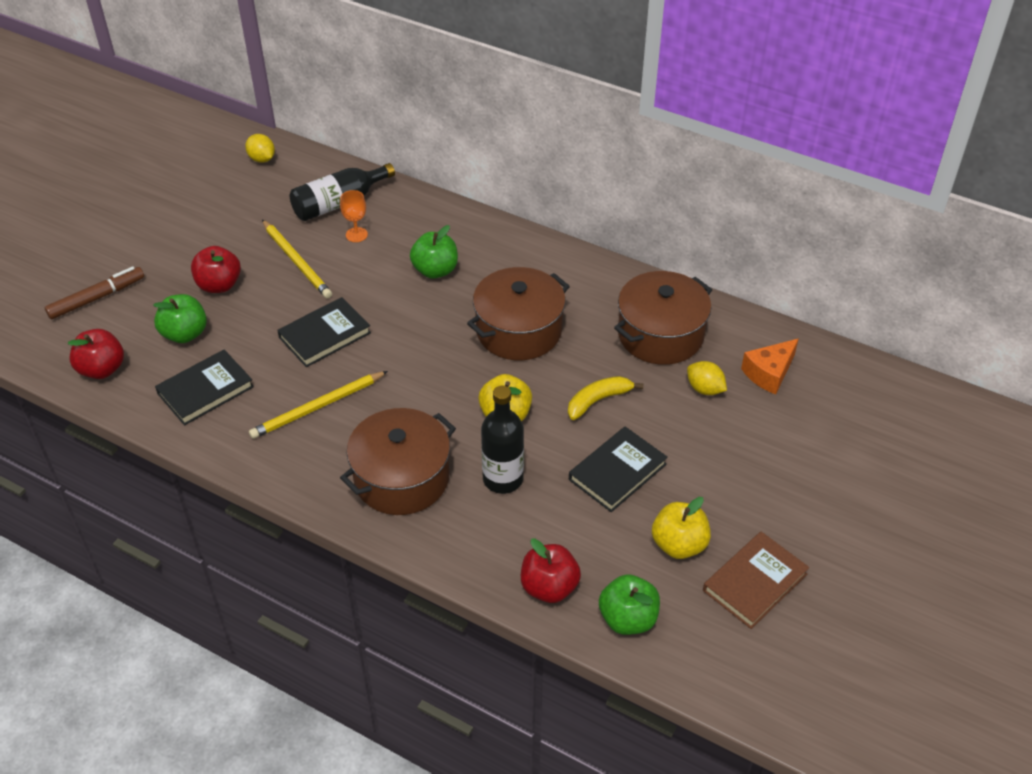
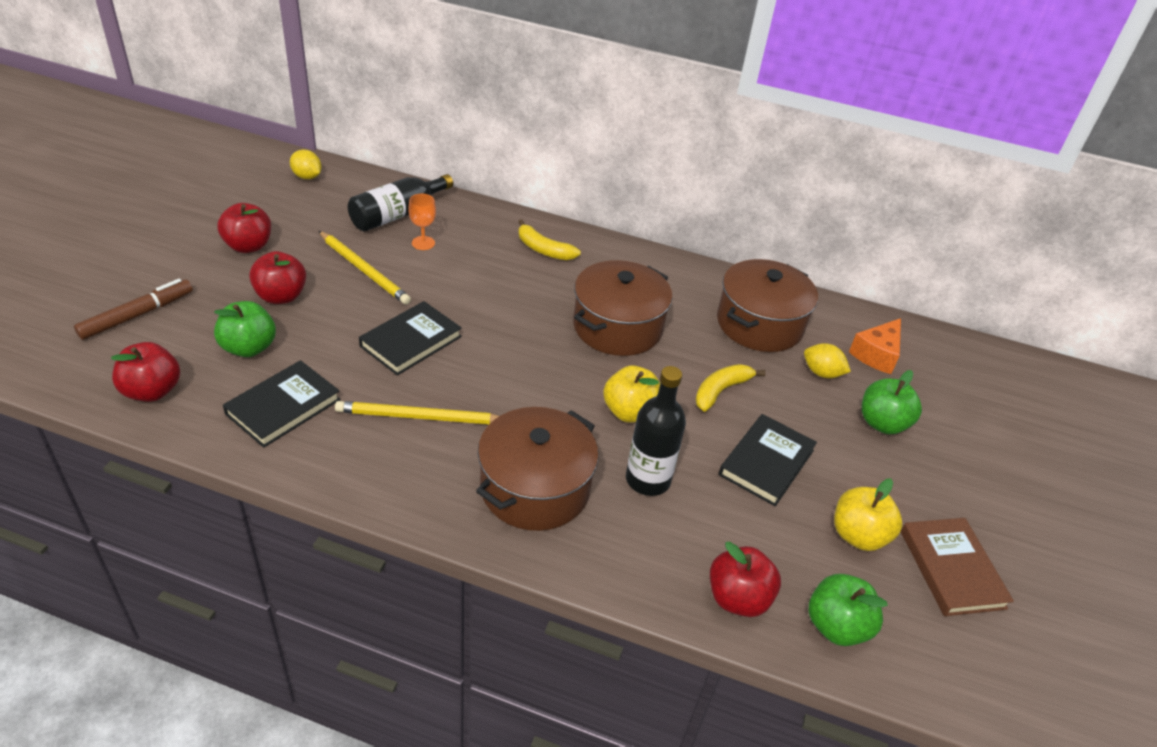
camera: 15 degrees left, 5 degrees down
(198, 233) = (248, 246): none -> red apple
(317, 407) = (419, 417): yellow pencil -> yellow pencil turned 45 degrees clockwise
(435, 270) = (514, 273): green apple -> green apple (882, 423)
(470, 245) = (543, 249): none -> yellow banana
(754, 582) = (951, 569): brown book -> brown book turned 45 degrees counterclockwise

